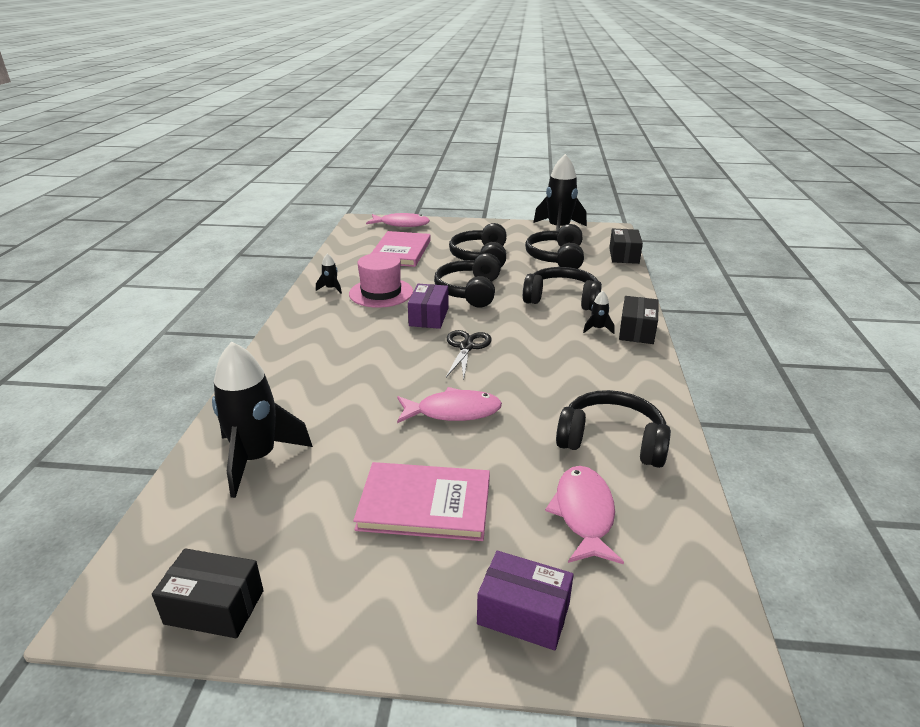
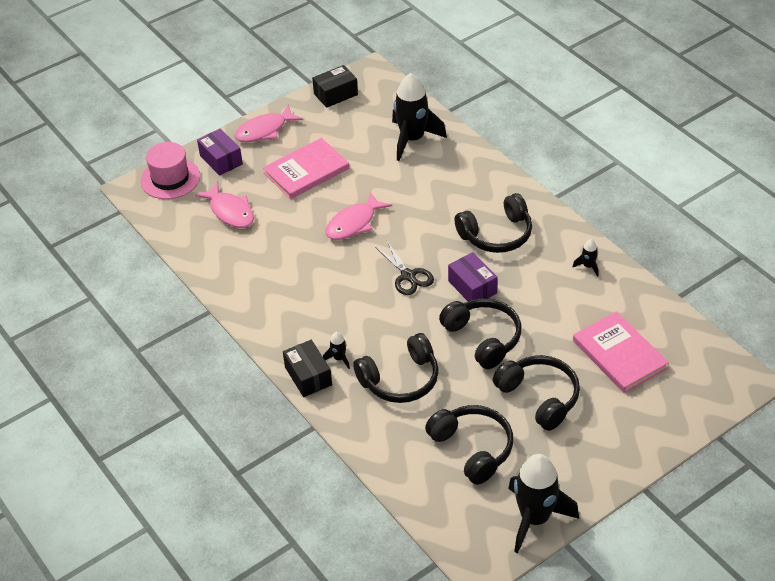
camera: 140 degrees right, 15 degrees up
(381, 293) = (545, 288): pink hat -> pink hat (170, 179)
(401, 224) = (697, 404): pink fish -> pink fish (264, 130)
(523, 614) = (221, 160): purple box -> purple box turned 75 degrees clockwise
(612, 441) = (248, 261): black headphones -> black headphones (496, 234)
(624, 255) = (415, 503): black box -> none

